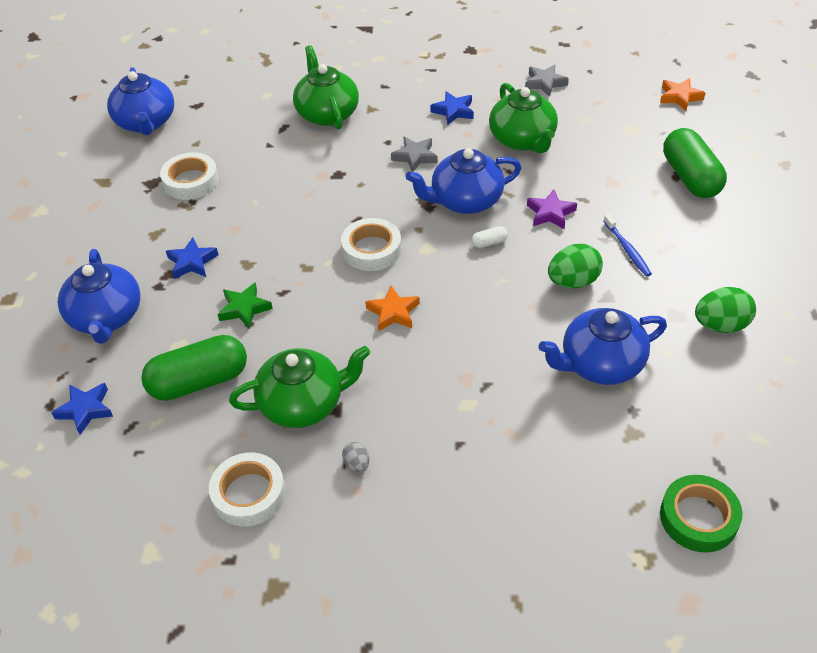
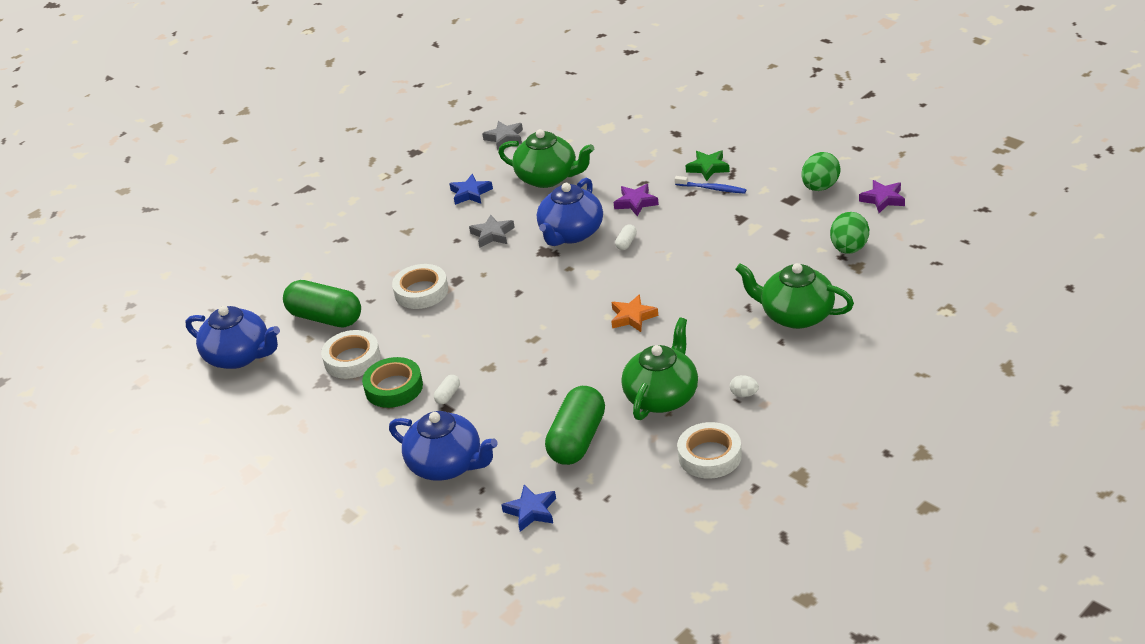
camera: 45 degrees left, 10 degrees down
(192, 262) = (448, 395): blue star -> white capsule
(244, 309) = (534, 387): green star -> green star (708, 168)
(327, 113) = (378, 255): green teapot -> green teapot (795, 315)
(357, 464) = (744, 394): grey egg -> white egg
(371, 249) = (559, 299): white tape -> white tape (421, 291)
(573, 282) = (709, 225): green egg -> green egg (849, 249)
(600, 364) = (790, 250): blue teapot -> none
(679, 97) = (606, 91): orange star -> none
(690, 177) = (685, 129): green capsule -> green capsule (325, 318)
(698, 518) = (943, 274): green tape -> green tape (394, 387)
(760, 387) = (883, 199): none -> purple star

